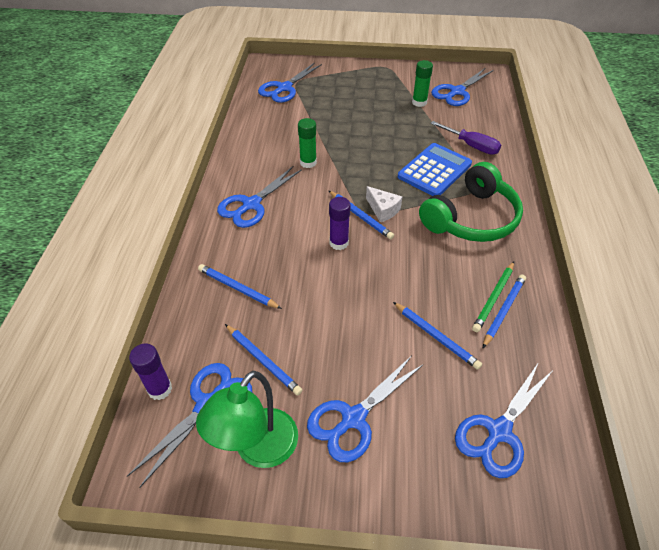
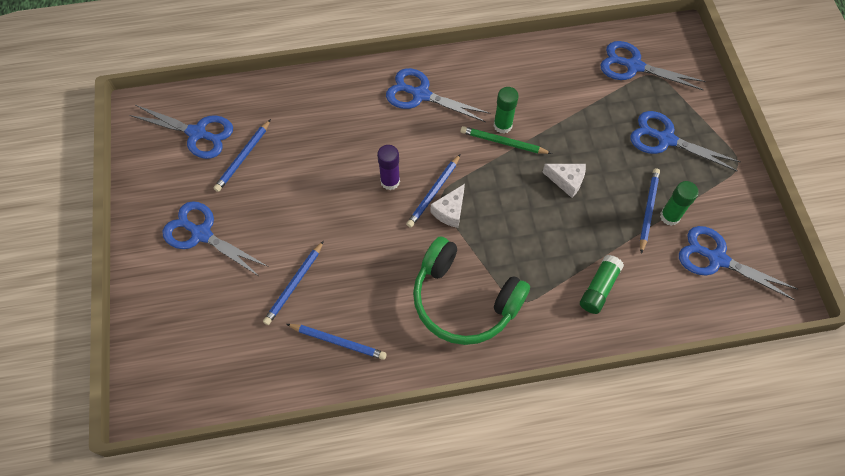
camera: 75 degrees right, 15 degrees up
(160, 389) = (205, 98): purple glue stick -> none
(237, 288) = (313, 116): blue pencil -> blue pencil (648, 210)
(258, 449) = (167, 176): green lamp -> none
(374, 141) = (566, 181): none -> white cheese
(434, 170) = (534, 252): blue calculator -> none
(471, 146) = (599, 288): purple screwdriver -> green glue stick
(493, 298) = (353, 331): green pencil -> green pencil (503, 142)
(498, 432) = (206, 345): blue scissors -> blue scissors (665, 139)

